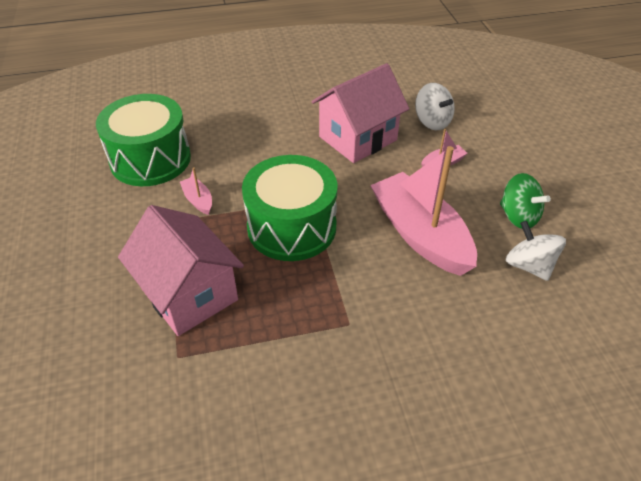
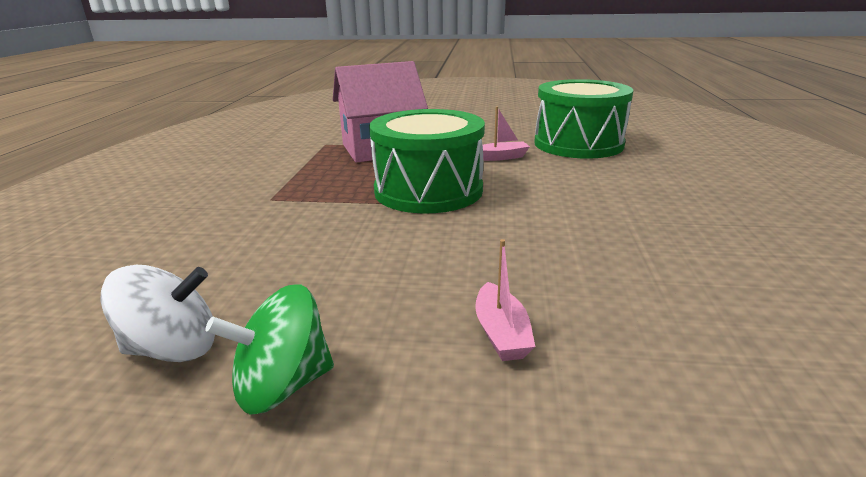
camera: 110 degrees right, 20 degrees down
(358, 138) = (604, 258): pink house -> none
(420, 234) = (343, 264): pink boat -> none
(432, 122) = (668, 364): white spinning top -> none

